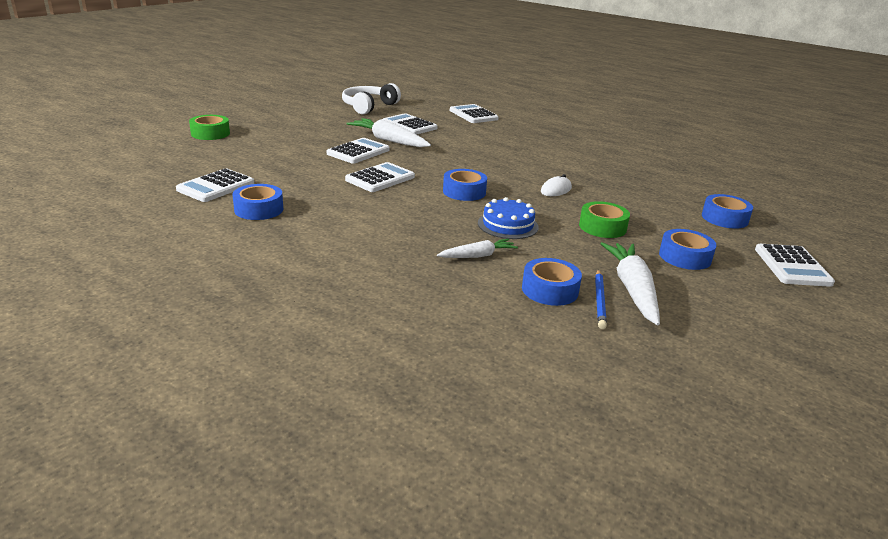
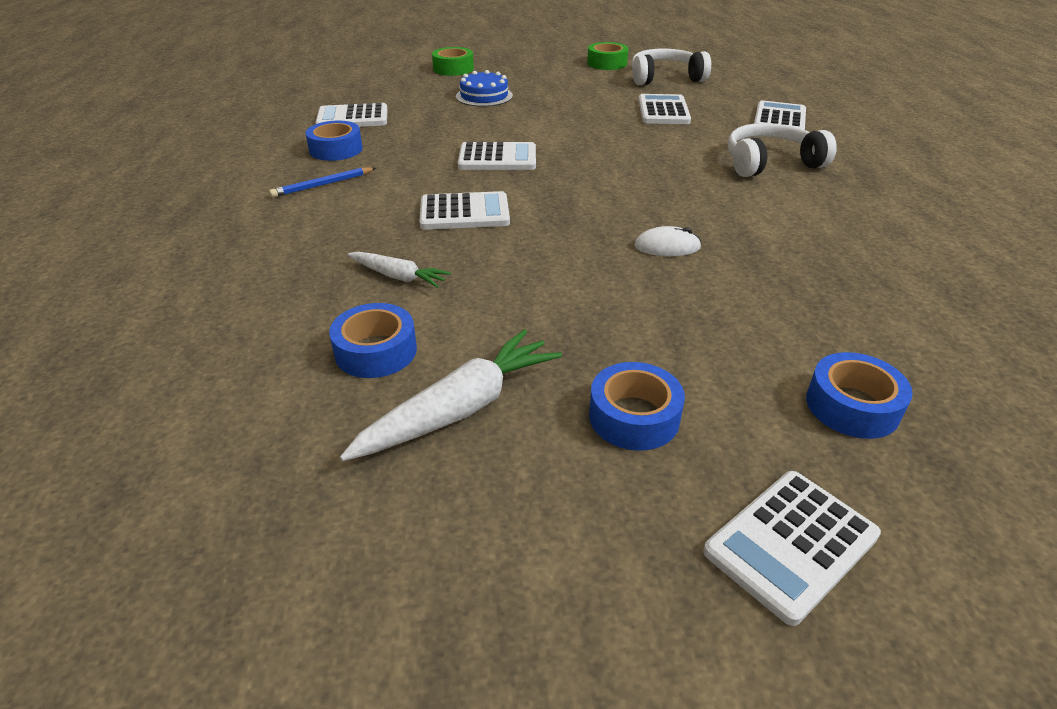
camera: 50 degrees right, 10 degrees up
(358, 152) = (540, 124): white calculator -> white calculator (464, 213)
(388, 140) = (600, 121): white carrot -> none
(464, 192) = (548, 204): blue tape -> none
(508, 225) = (507, 260): blue cake -> blue cake (484, 96)
(514, 137) = (770, 163): none -> white headphones
(599, 300) = (394, 395): blue pencil -> blue pencil (323, 185)
(602, 227) = (614, 318): green tape -> green tape (607, 63)

